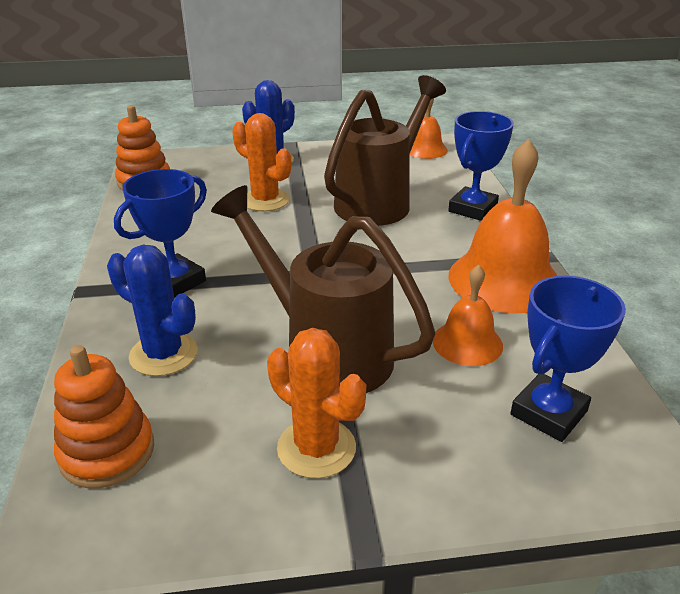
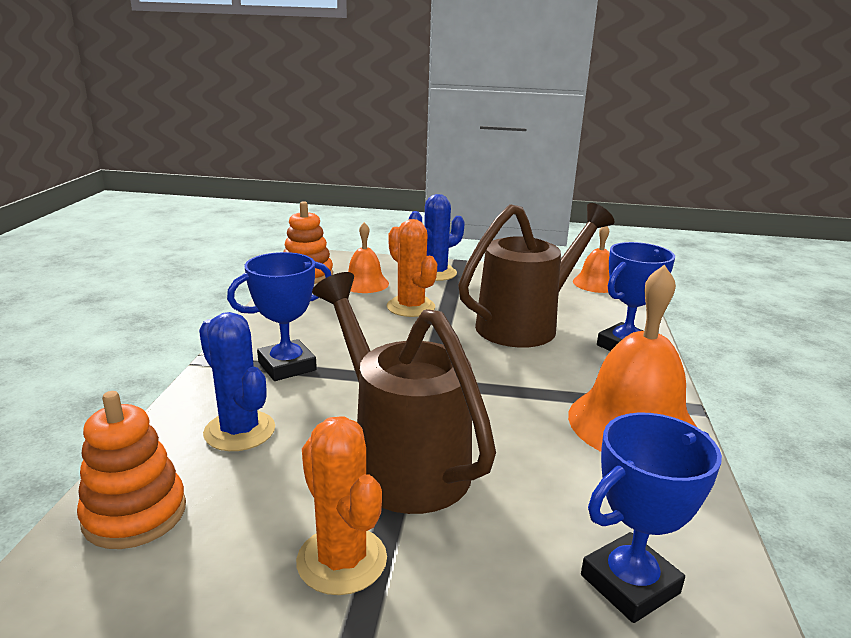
camera: 15 degrees right, 10 degrees down
(467, 343) = (562, 483): orange bell -> orange bell (364, 283)

